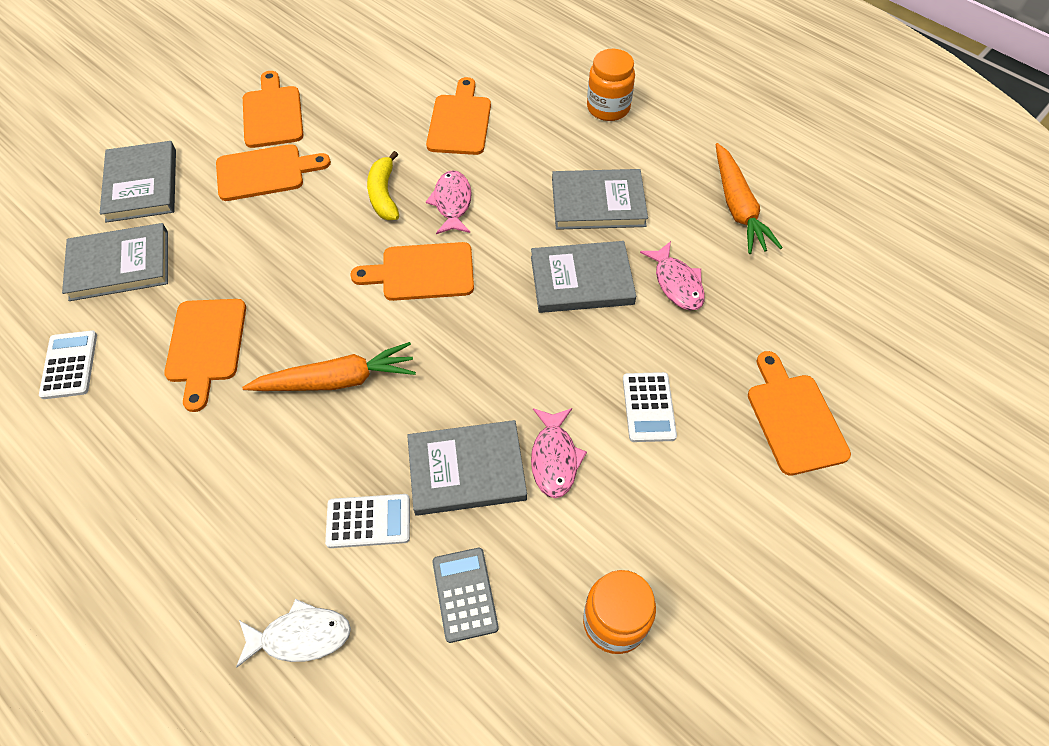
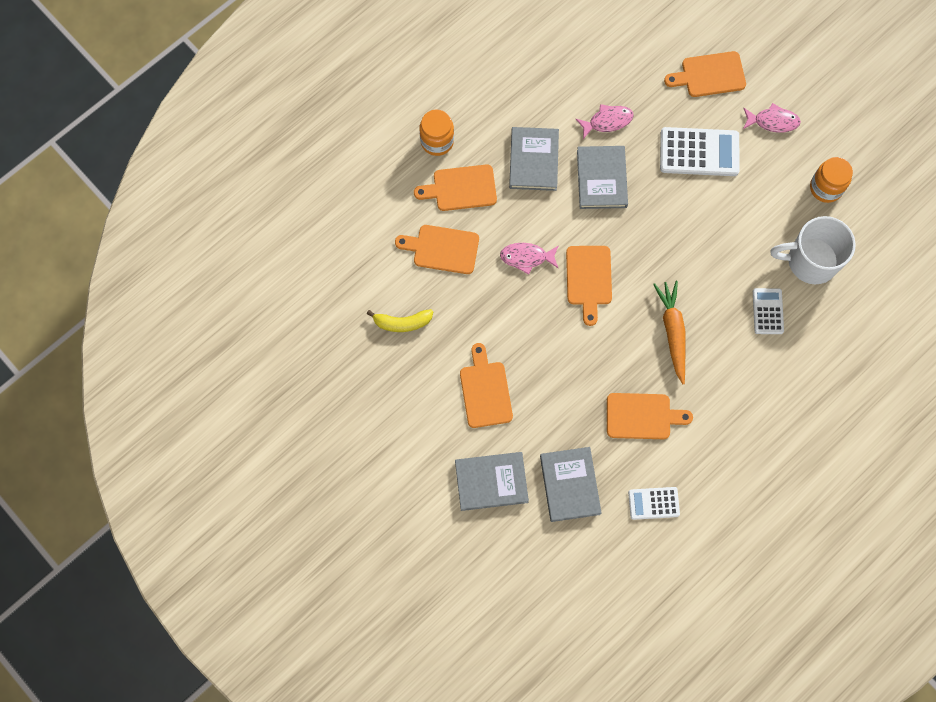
camera: 85 degrees left, 15 degrees up
(273, 114) = (420, 390): orange cutting board -> orange cutting board (461, 188)
(301, 636) = (832, 345): white fish -> none
(384, 194) = (514, 304): yellow banana -> yellow banana (402, 323)
(465, 594) = (810, 261): grey calculator -> white mug
(467, 470) = (737, 257): grey book -> none
(554, 458) = (731, 208): pink fish -> pink fish (773, 121)
(648, 407) = (699, 152): white calculator -> white calculator, size x1.72
(737, 207) = (544, 72): orange carrot -> none

